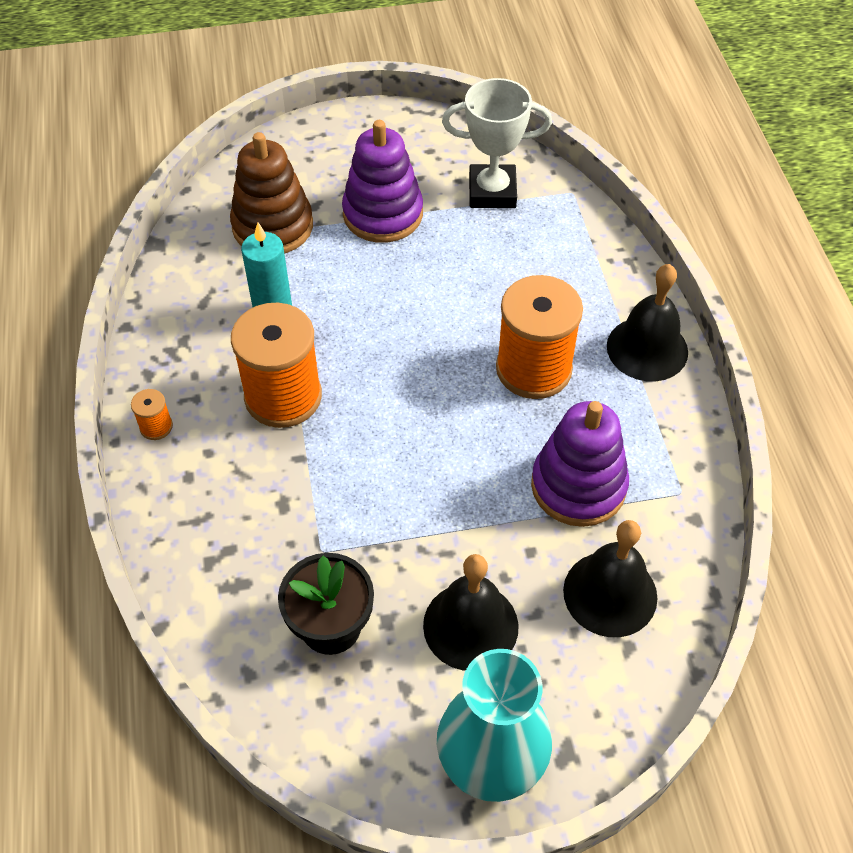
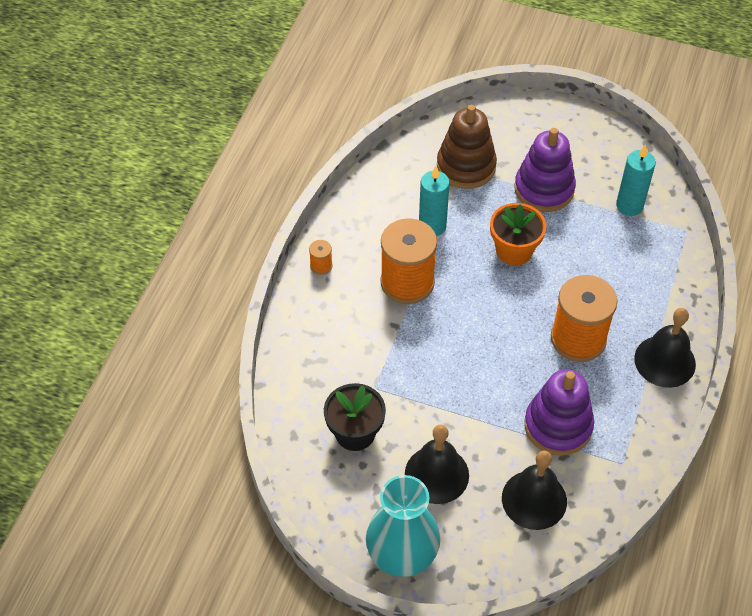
camera: 30 degrees right, 0 degrees up
(392, 300) = (514, 251): none -> orange flower pot
(492, 192) = (629, 205): white trophy -> turquoise candle

